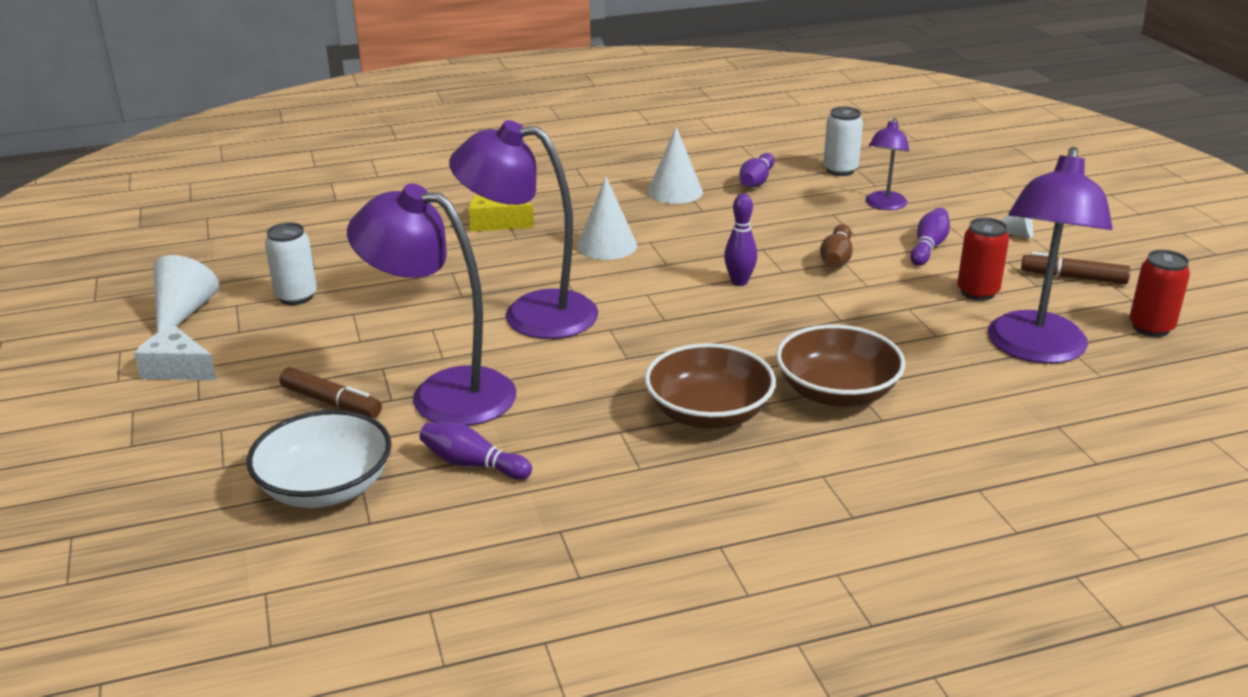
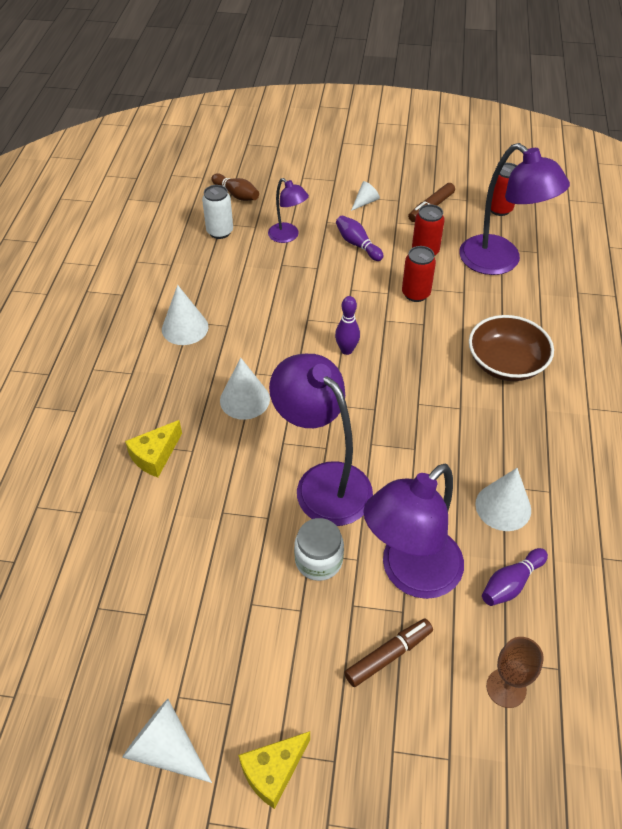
camera: 65 degrees left, 20 degrees up
(177, 369) = (273, 771): white cheese -> yellow cheese
(296, 297) = (194, 641): white can -> none
(325, 487) = (506, 688): white bowl -> brown goblet
(426, 335) = (318, 560): none -> white jar
(531, 314) = (323, 482): purple lamp -> purple lamp turned 105 degrees clockwise
(586, 436) = (503, 507): none -> white cone
(708, 413) = (502, 433): brown bowl -> none
(756, 181) = (203, 279): purple bowling pin -> none
(836, 258) = (345, 291): brown bowling pin -> brown bowling pin (236, 194)
(889, 303) = (416, 294): none -> red can

